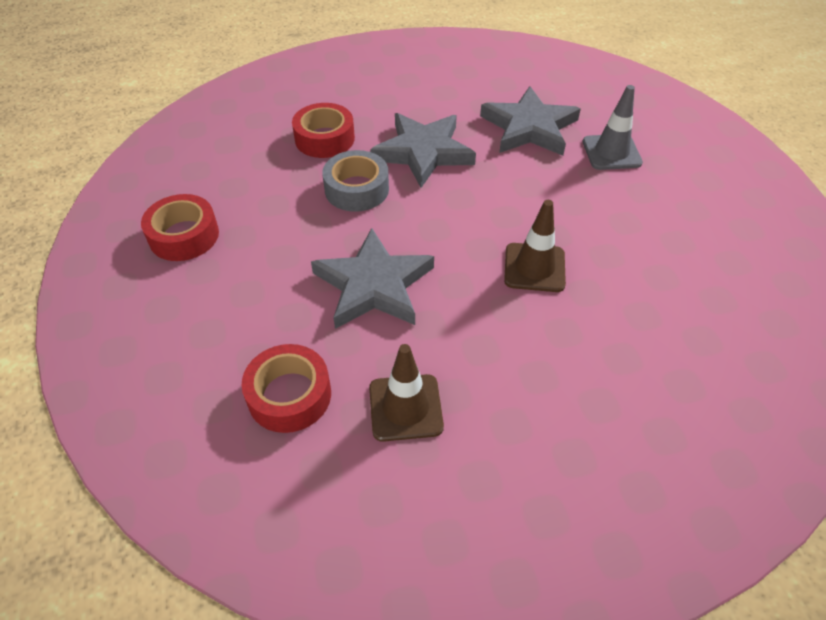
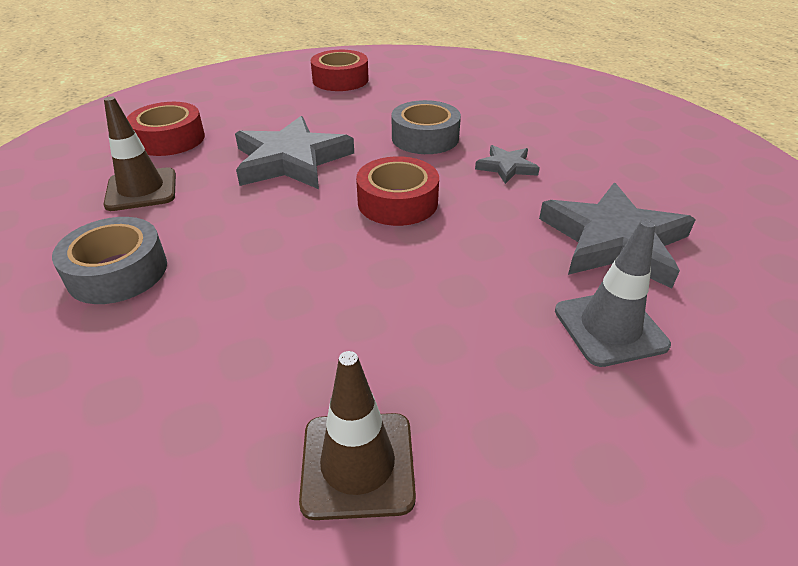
camera: 80 degrees right, 10 degrees down
(324, 139) = (495, 114): red tape -> red tape (397, 202)
(423, 152) = (506, 167): grey star -> grey star, size x0.50
(534, 267) = (327, 256): brown traffic cone -> brown traffic cone (358, 464)
(546, 405) = (118, 272): none -> grey tape

